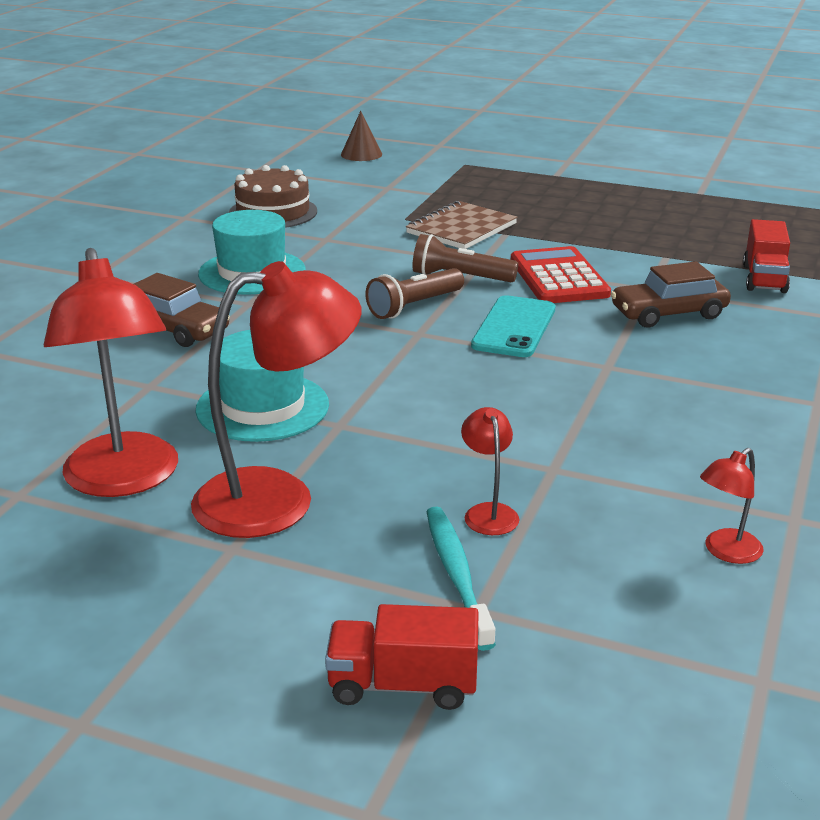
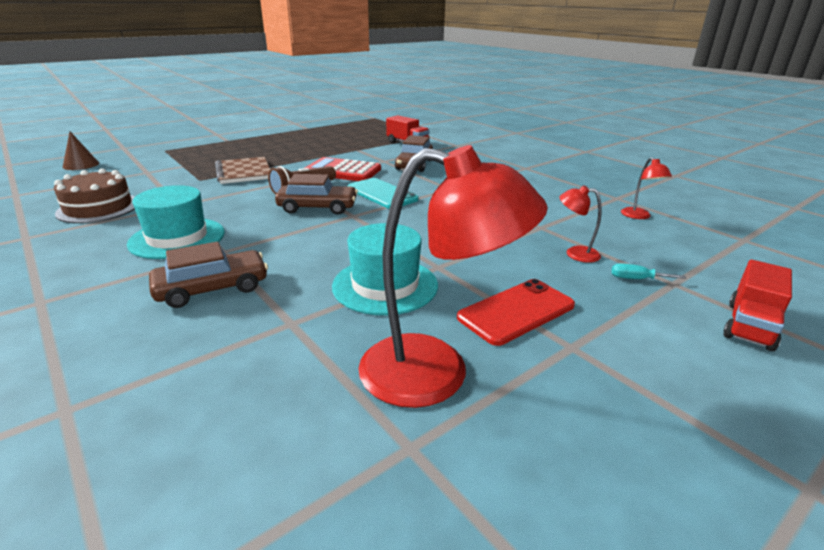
camera: 60 degrees left, 0 degrees up
(278, 499) = (516, 311): red lamp -> red phone
(414, 306) = (317, 207): brown flashlight -> brown car
(457, 575) = (637, 279): turquoise toothbrush -> turquoise screwdriver

